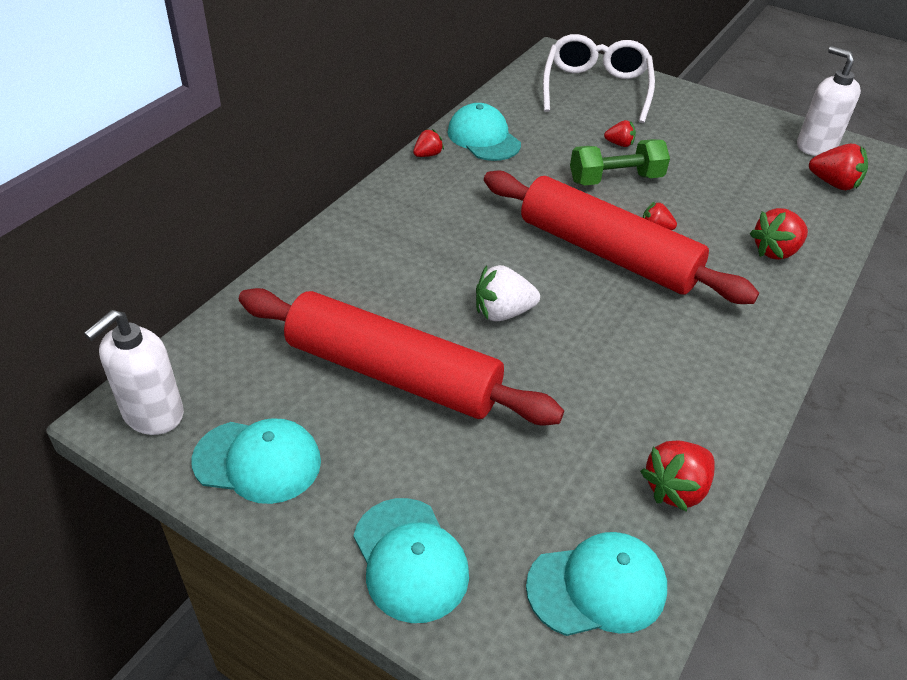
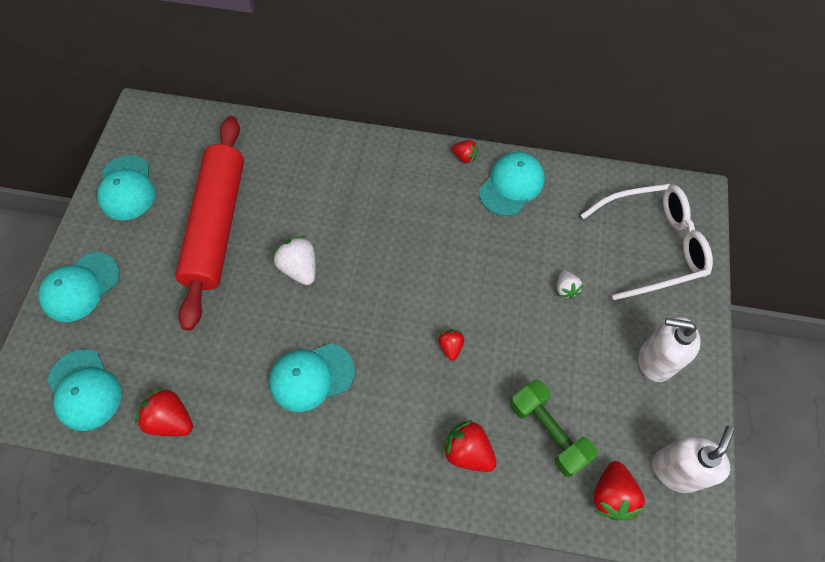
camera: 70 degrees right, 20 degrees up
(153, 414) = (145, 126): white soap dispenser -> white soap dispenser (655, 360)
(607, 253) = (400, 318): red rolling pin -> none
(615, 179) = (507, 299): green dumbbell -> green dumbbell (548, 431)
(619, 144) = (566, 289): red strawberry -> white strawberry
(656, 340) = (311, 377): none -> turquoise cap

